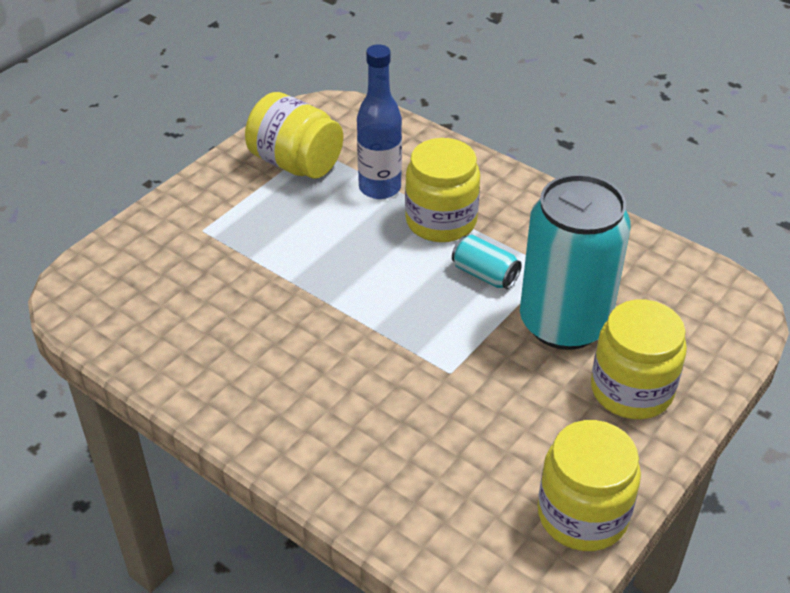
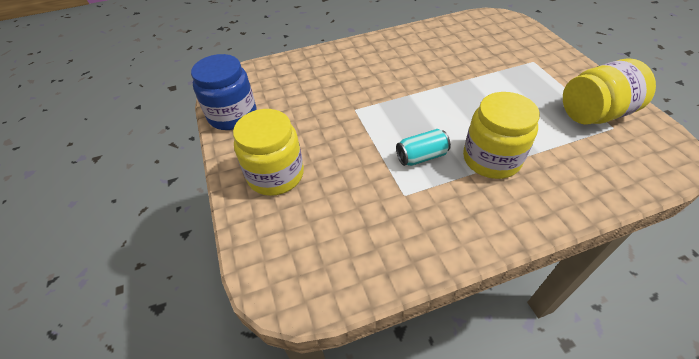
camera: 125 degrees right, 5 degrees up
(380, 188) = (546, 143): blue bottle -> none
(564, 323) = (350, 173): turquoise can -> none
(582, 515) = (232, 115): yellow jar -> blue jar

